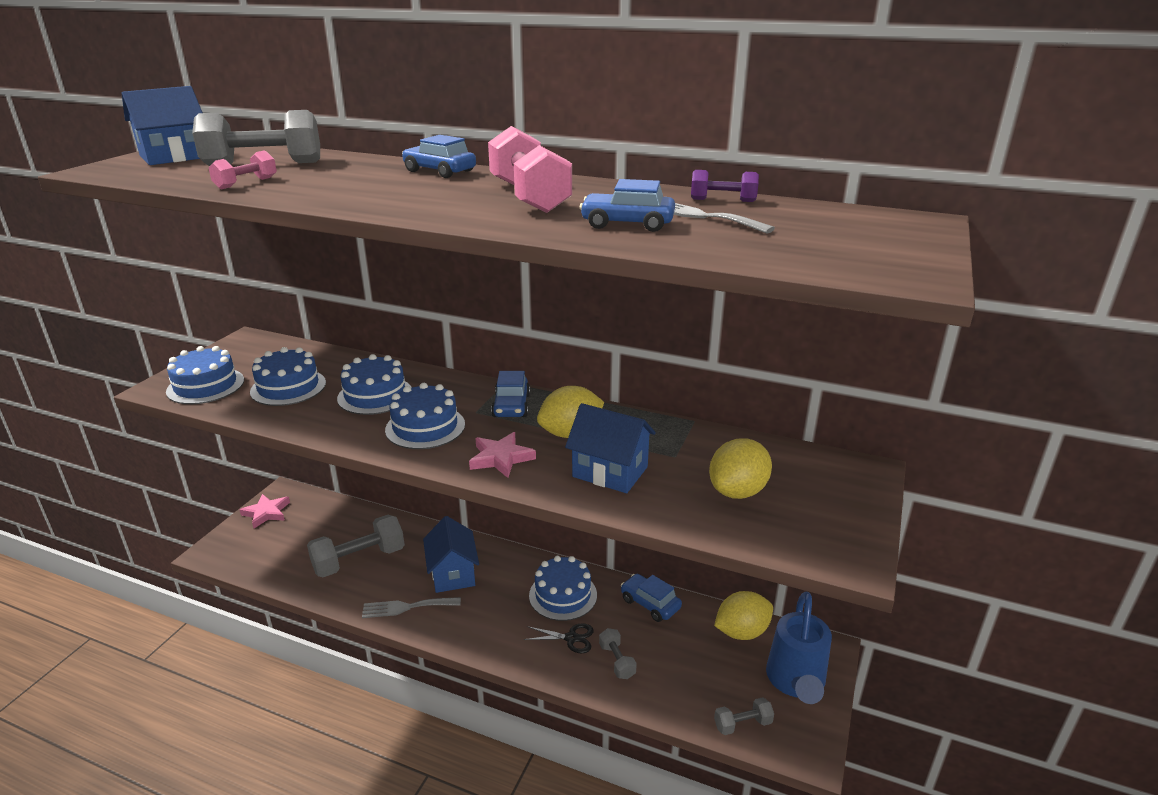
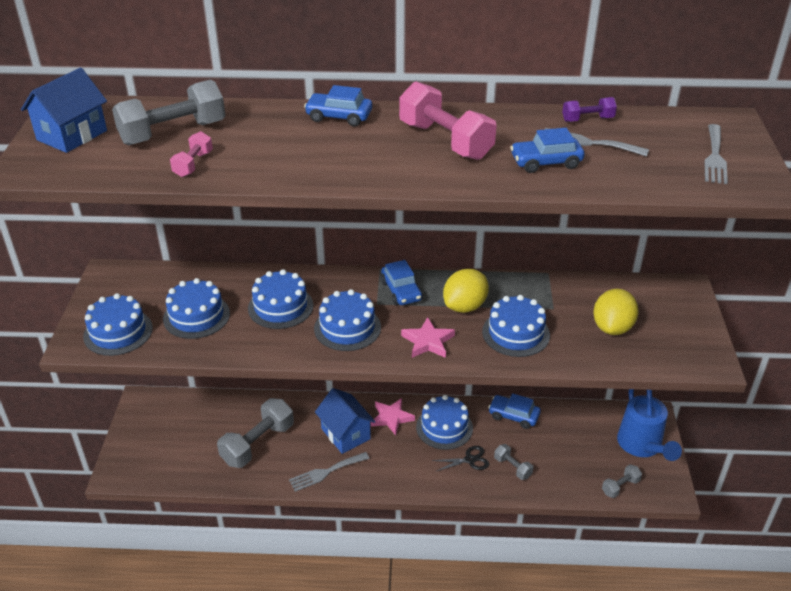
camera: 20 degrees left, 10 degrees up
(266, 513) = (140, 423): pink star -> pink star (391, 418)
(610, 472) = (515, 333): blue house -> blue cake
(741, 632) = (589, 419): yellow lemon -> none
(865, 245) = (715, 157): none -> grey fork

